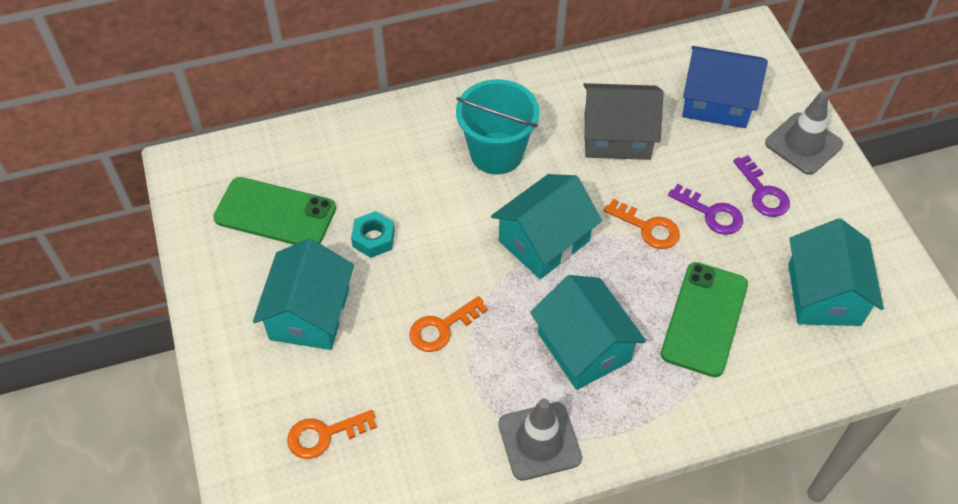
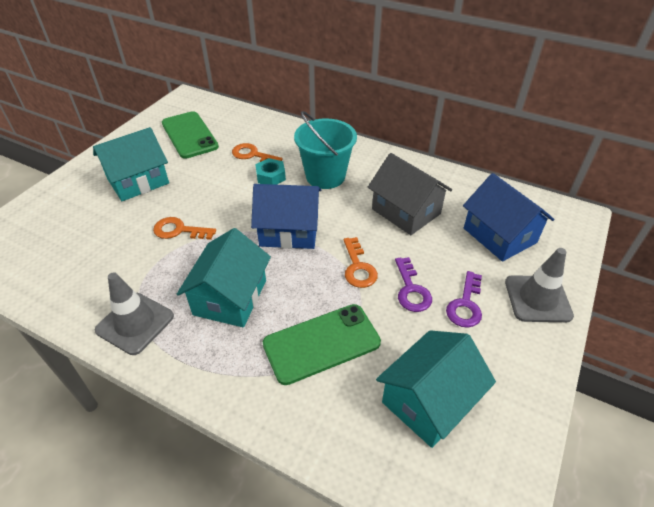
camera: 45 degrees right, 10 degrees down
(324, 435) = (61, 232): orange key -> orange key (252, 155)
(373, 238) = (212, 172): turquoise nut -> turquoise nut (271, 176)
(544, 241) = (289, 230): turquoise house -> blue house

